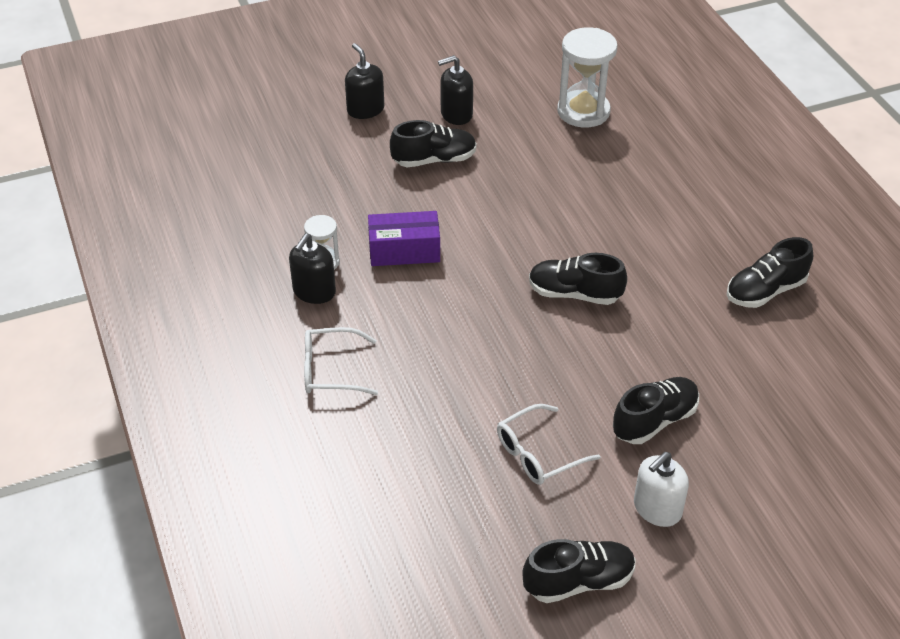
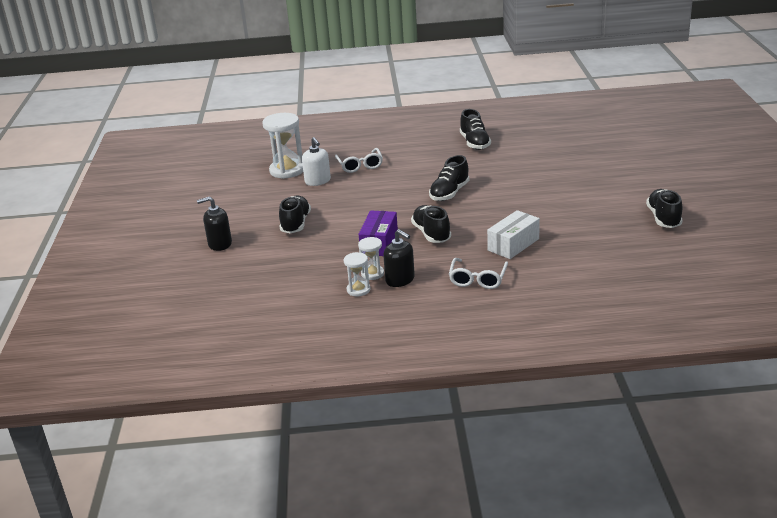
camera: 70 degrees left, 15 degrees down
(282, 258) = (358, 290): none -> white hourglass
(437, 394) = (513, 244): none -> white box
(456, 114) = (254, 211): black soap dispenser -> none
(539, 453) = (571, 218): white glasses -> white glasses (360, 165)
(654, 421) = (557, 184): black shoe -> black shoe (431, 234)
(657, 509) = (619, 192): white soap dispenser -> white soap dispenser (318, 181)

